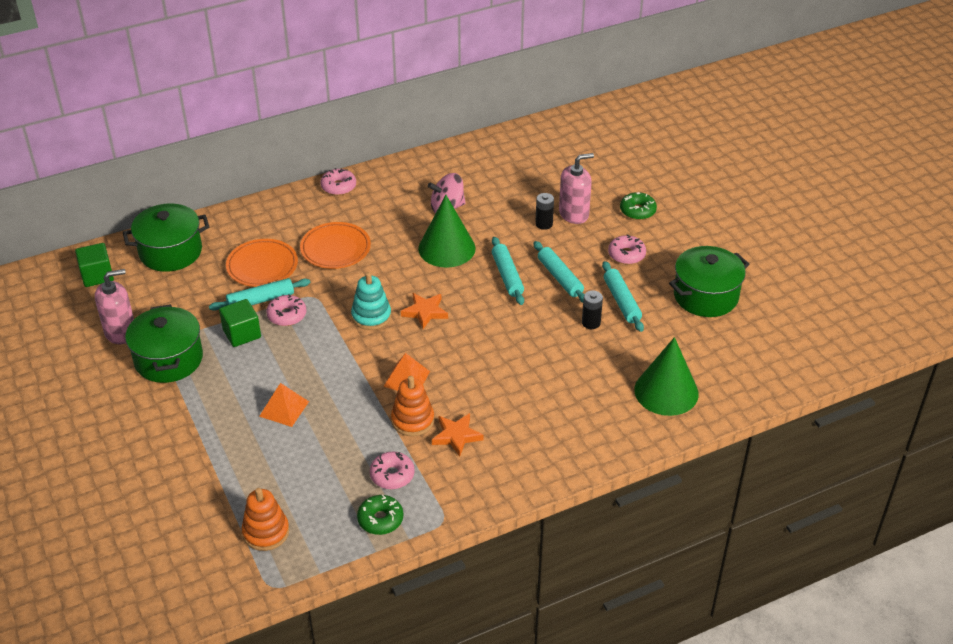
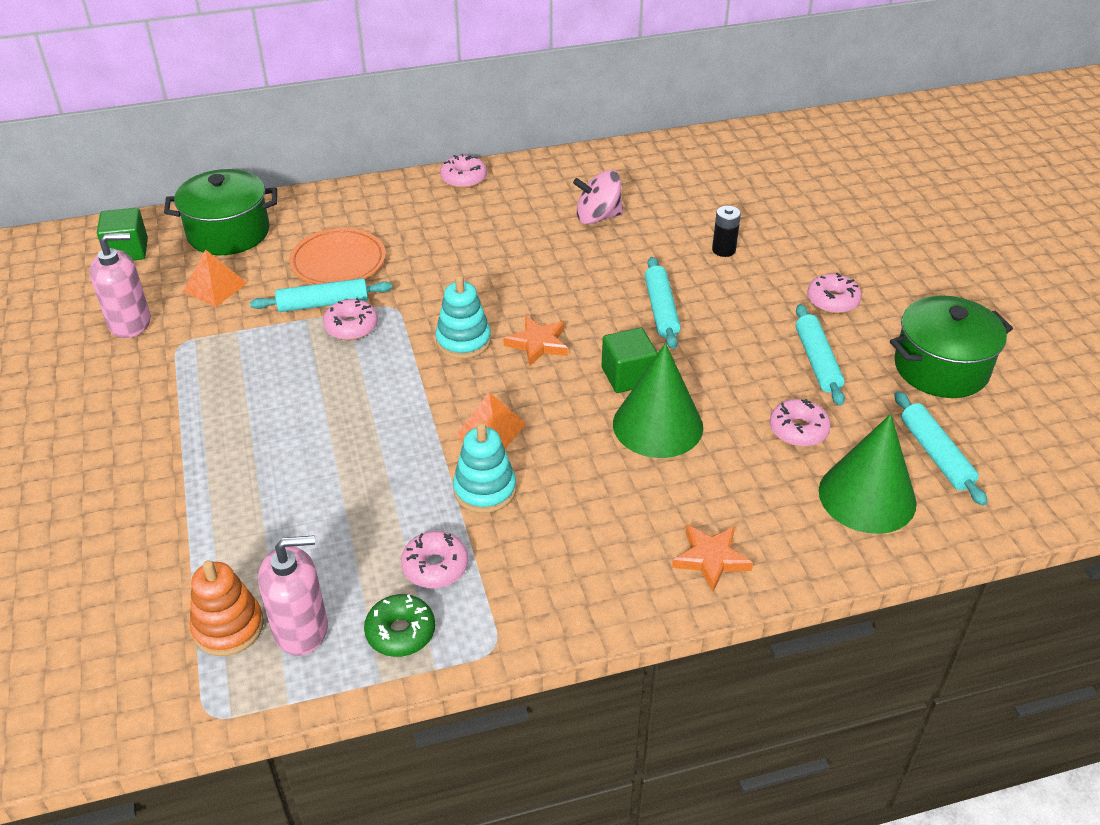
camera: 10 degrees right, 0 degrees up
(168, 359) = (178, 365): green pot -> none
(242, 334) = (285, 343): green cube -> green cube (628, 376)
(284, 408) = (310, 450): orange pyramid -> orange pyramid (215, 287)
(335, 249) = (439, 251): orange plate -> none
(412, 420) = (485, 490): orange stacking toy -> turquoise stacking toy
(446, 248) = (586, 266): green cone -> green cone (657, 425)
(456, 436) = (542, 521): orange star -> orange star (711, 559)
(560, 277) = (734, 320): turquoise rolling pin -> turquoise rolling pin (936, 454)
(574, 214) = (767, 241): pink soap dispenser -> pink soap dispenser (301, 629)
(591, 323) = (768, 385): black battery -> none
(615, 352) = (798, 430): none -> pink donut
(637, 211) = (855, 247): green donut -> none

